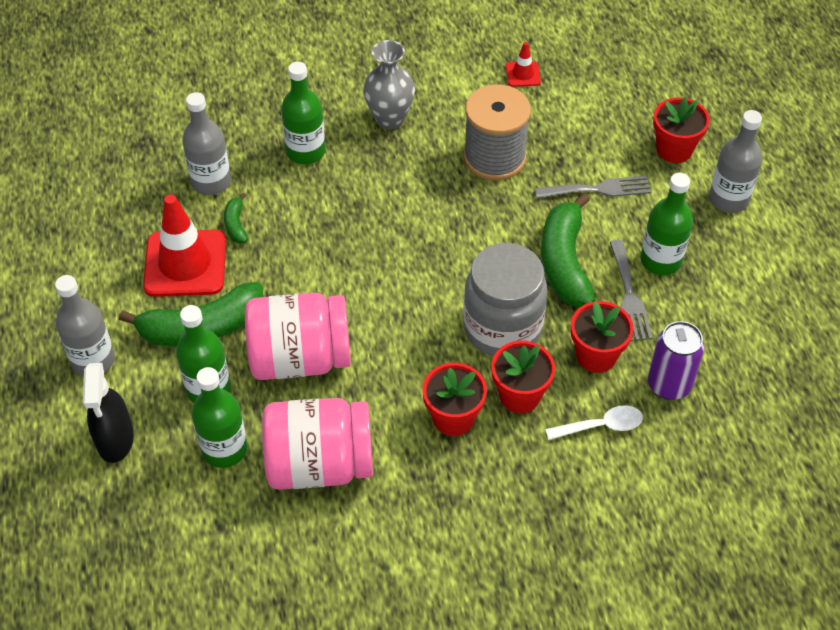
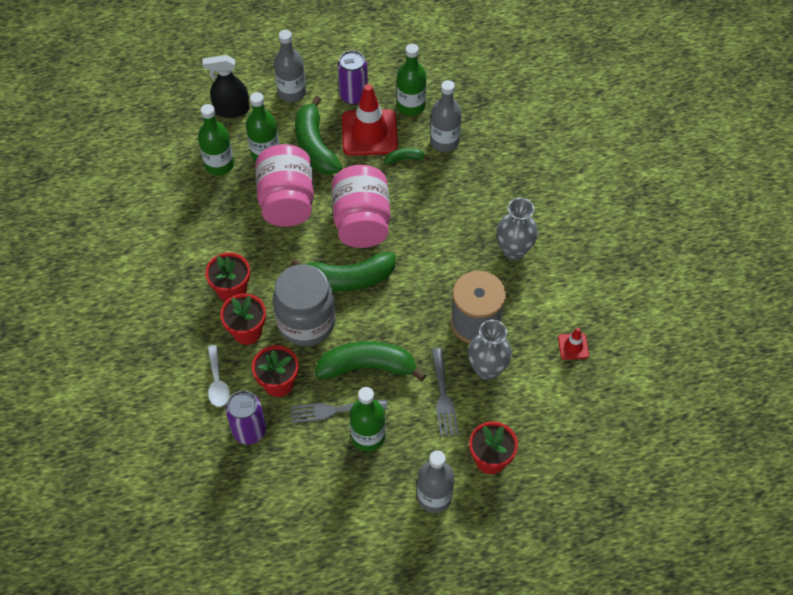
camera: 90 degrees right, 5 degrees up
(113, 283) = (353, 96): none -> purple can
(306, 152) = (476, 197): green bottle -> green bottle (411, 106)
(319, 464) = (203, 215): pink jar -> pink jar (362, 222)
(433, 284) = (348, 279): none -> green banana
(558, 149) = (487, 369): none -> grey vase

